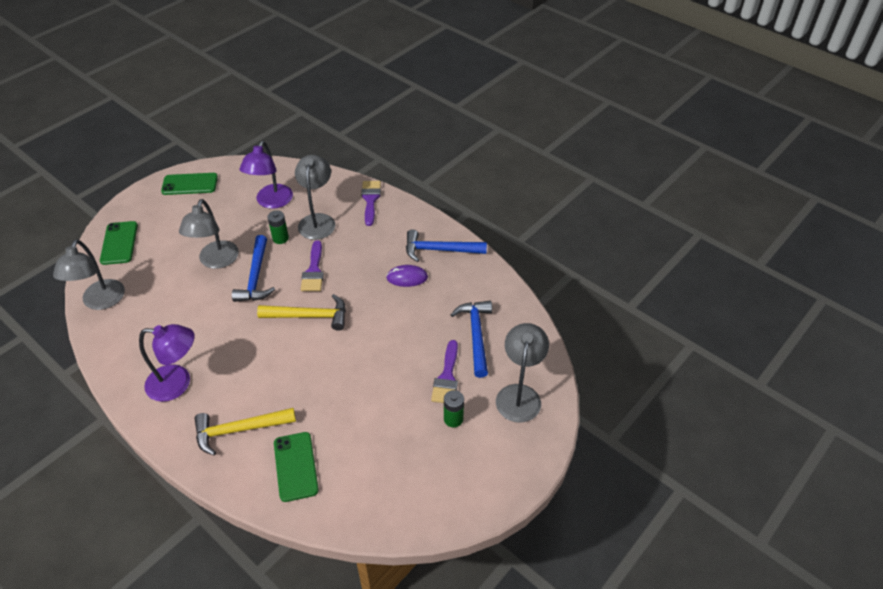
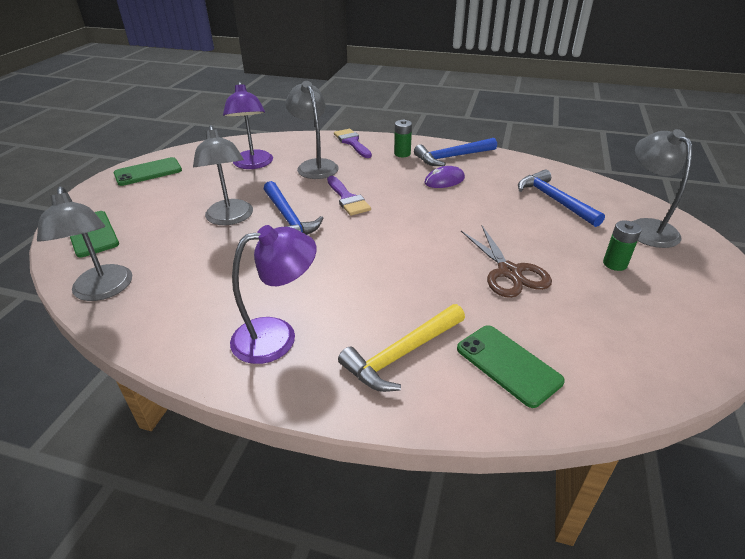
camera: 25 degrees left, 10 degrees down
(280, 238) = (288, 185): green battery -> green battery (402, 154)
(309, 316) = (379, 231): yellow hammer -> none
(367, 394) = (509, 272): none -> brown scissors
(447, 377) = (567, 235): purple brush -> none

